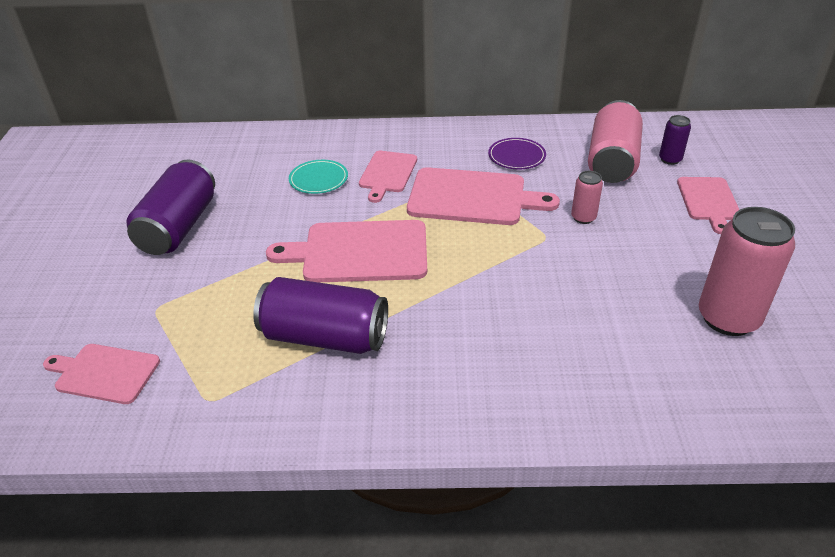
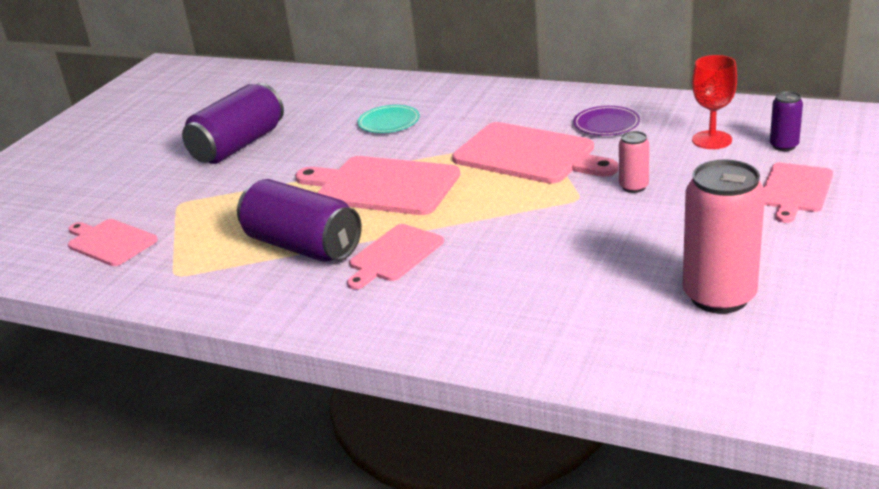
camera: 25 degrees right, 10 degrees down
(387, 173) = (459, 125): pink cutting board -> pink cutting board (394, 255)
(612, 161) = (712, 140): pink can -> red goblet

